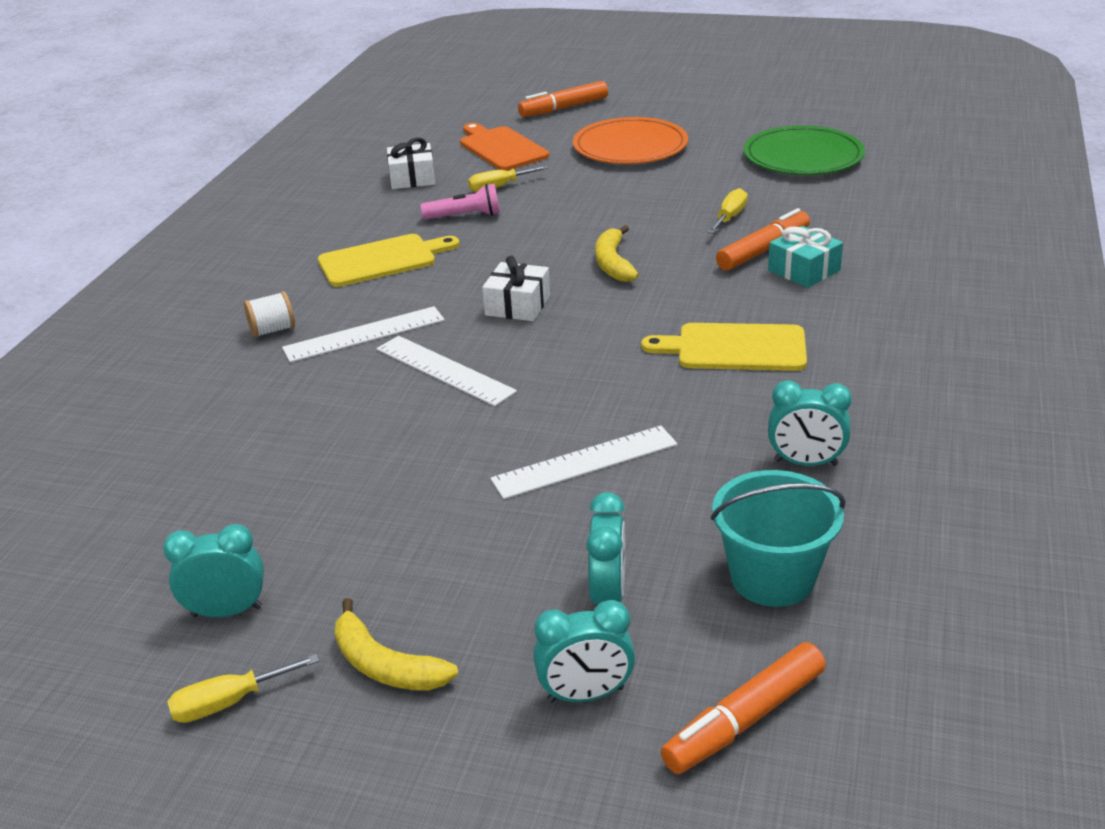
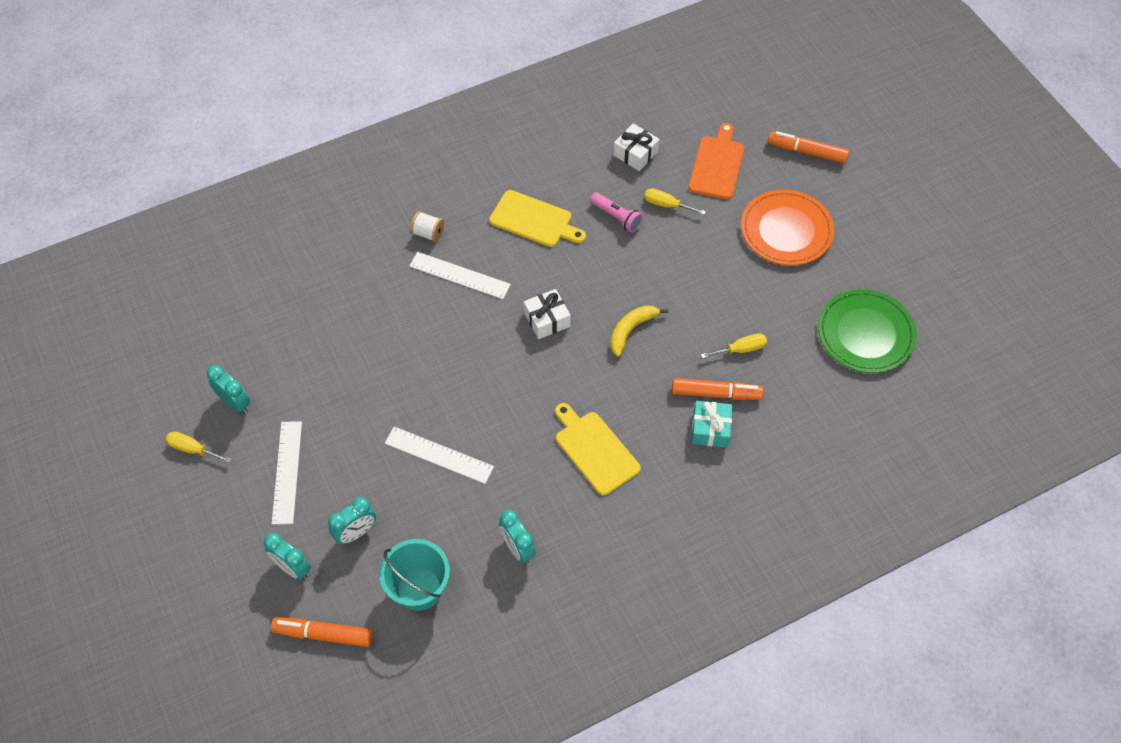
camera: 45 degrees right, 25 degrees up
(385, 665) = (252, 485): yellow banana -> none
(444, 370) = (460, 336): white ruler -> white ruler (287, 472)

